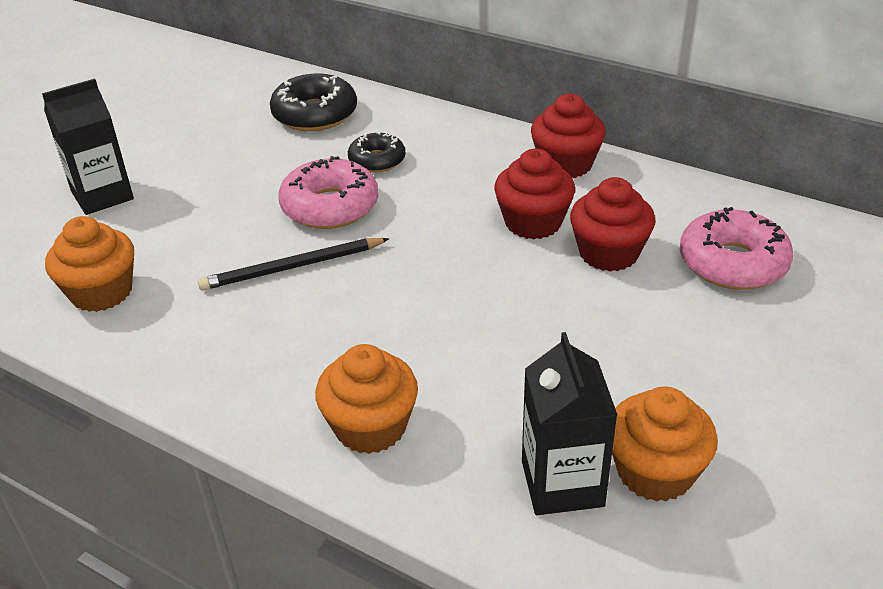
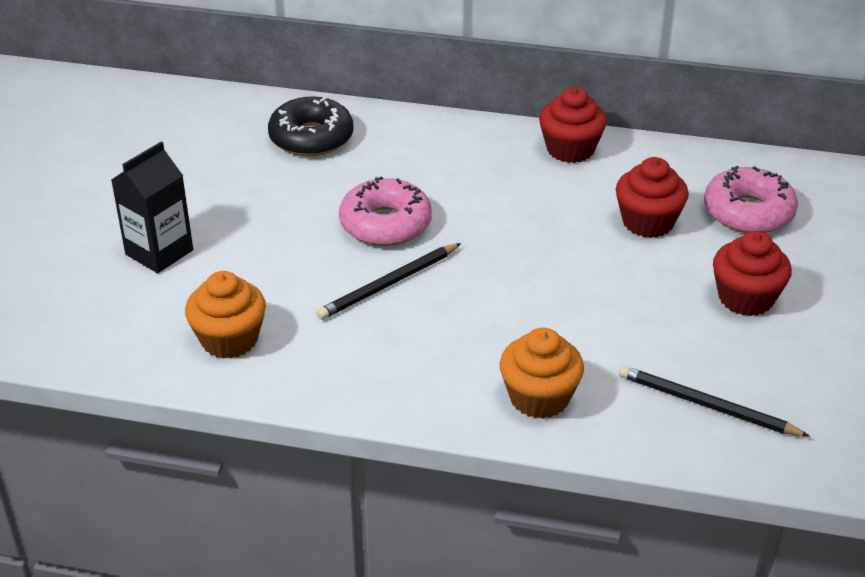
camera: 20 degrees left, 0 degrees up
(377, 160) = (400, 173): black donut -> none
(533, 222) = (572, 207): red cupcake -> red cupcake (745, 298)
(562, 483) = (706, 405): black carton -> black pencil
(655, 472) = (767, 382): orange cupcake -> none

